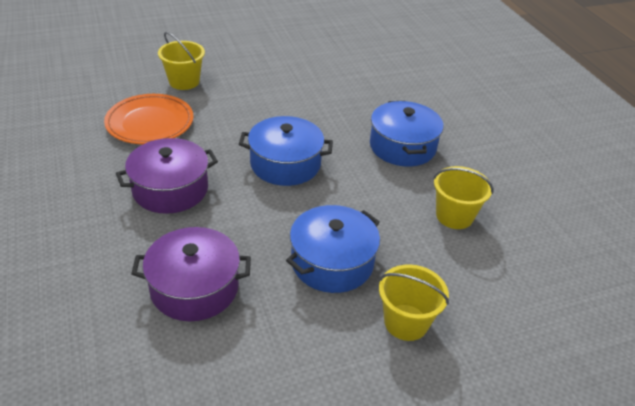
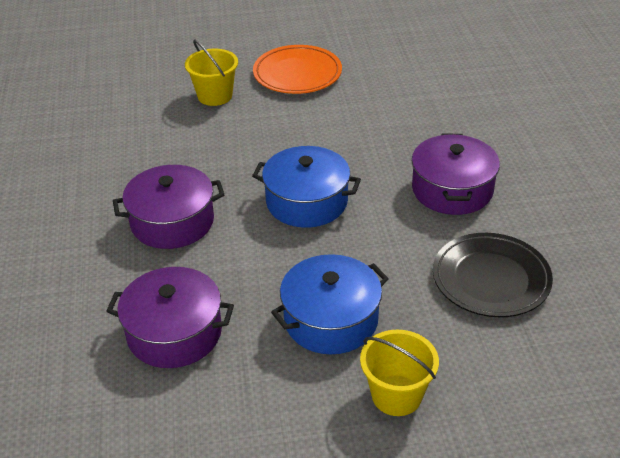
camera: 15 degrees right, 0 degrees up
(150, 123) = (166, 143): orange plate -> orange plate (297, 74)
(402, 146) = (452, 190): blue pot -> purple pot
(454, 216) = (491, 279): yellow bucket -> black plate

